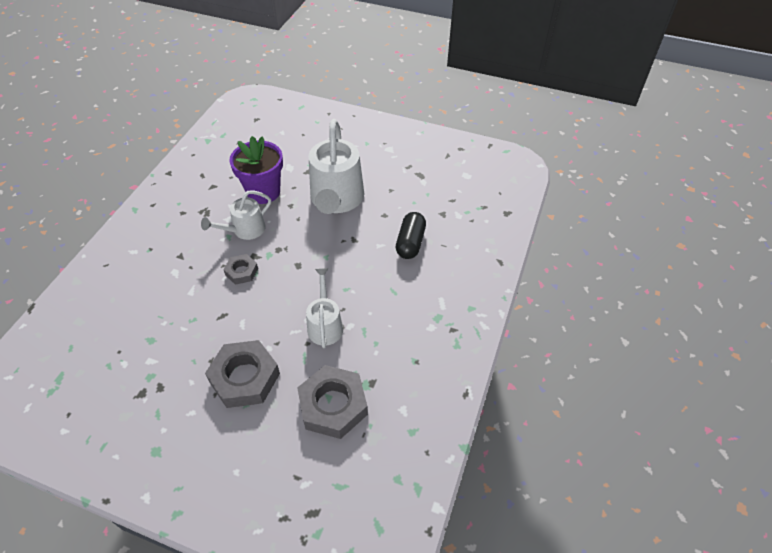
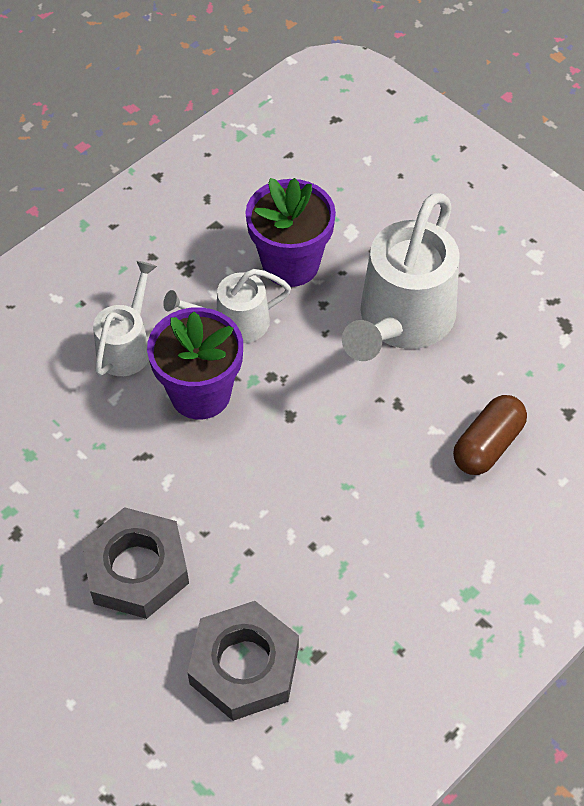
camera: 25 degrees right, 5 degrees up
(241, 271) = (200, 394): grey nut -> purple flower pot
(325, 324) = (288, 532): white watering can -> white watering can (127, 346)
(410, 243) = (487, 445): black capsule -> brown capsule

